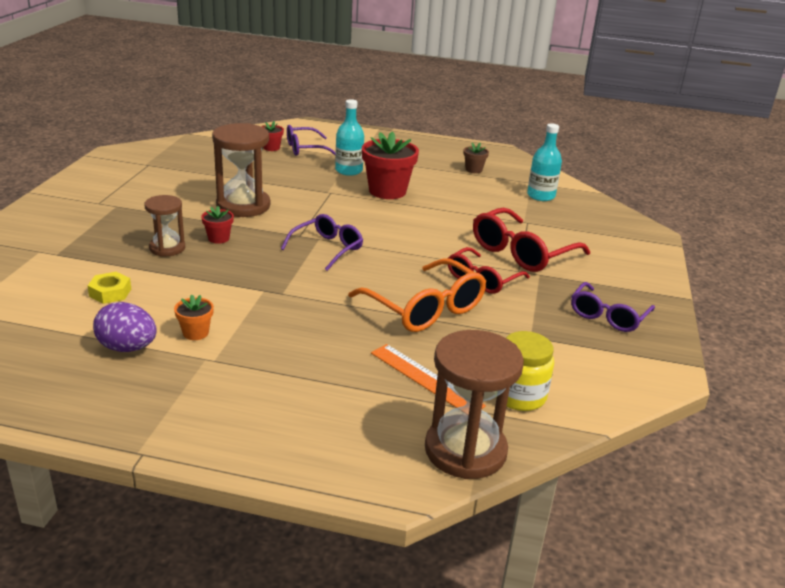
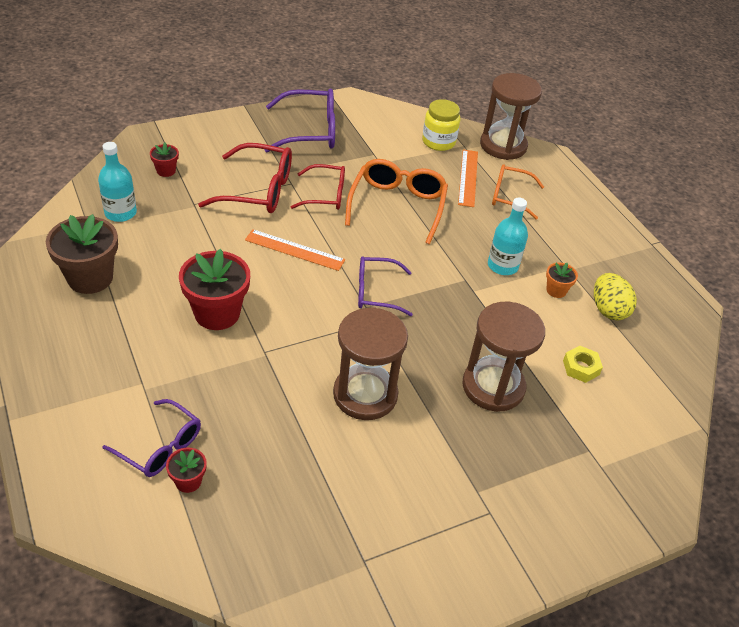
camera: 130 degrees left, 15 degrees up
(127, 348) = (608, 310): purple egg -> yellow egg
(167, 248) = (493, 386): brown hourglass -> brown hourglass, size x1.69
(218, 238) = (440, 367): red flower pot -> red flower pot (166, 171)
(349, 170) = (191, 369): turquoise bottle -> turquoise bottle (502, 266)
(359, 390) = (509, 196): none -> orange glasses
(421, 238) = (294, 250): none -> orange ruler
(473, 170) = (90, 278): brown flower pot -> brown flower pot, size x2.06
(608, 316) = (310, 131): purple glasses -> purple glasses, size x1.52

